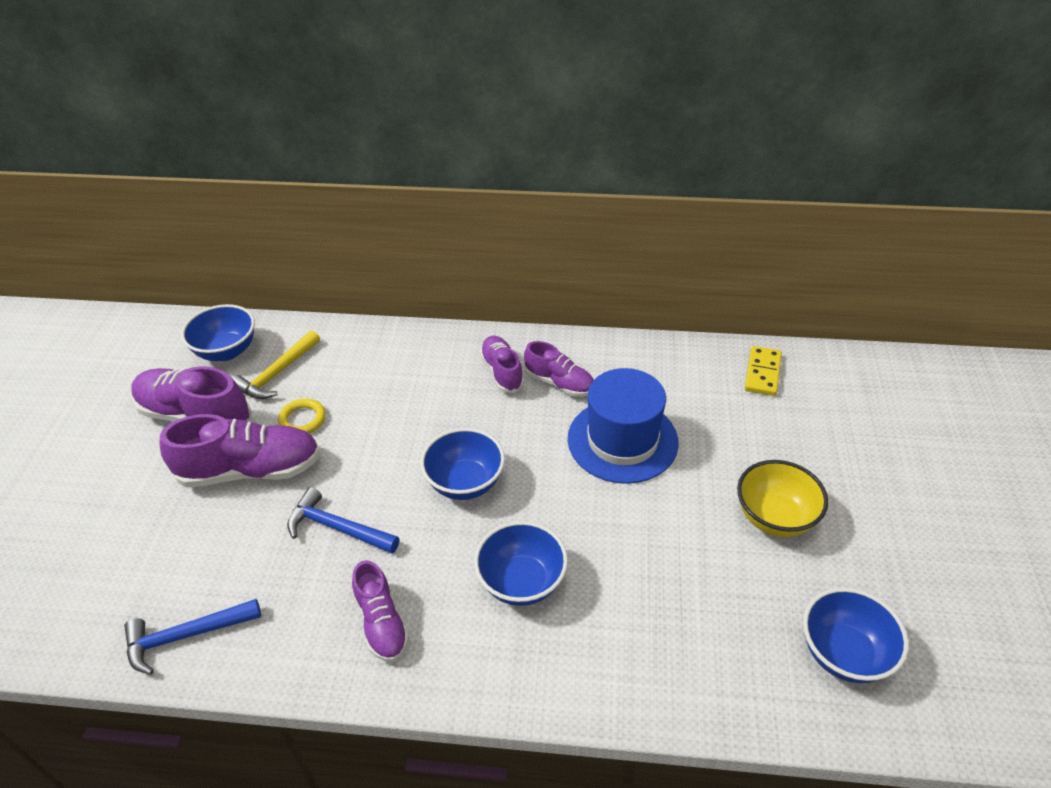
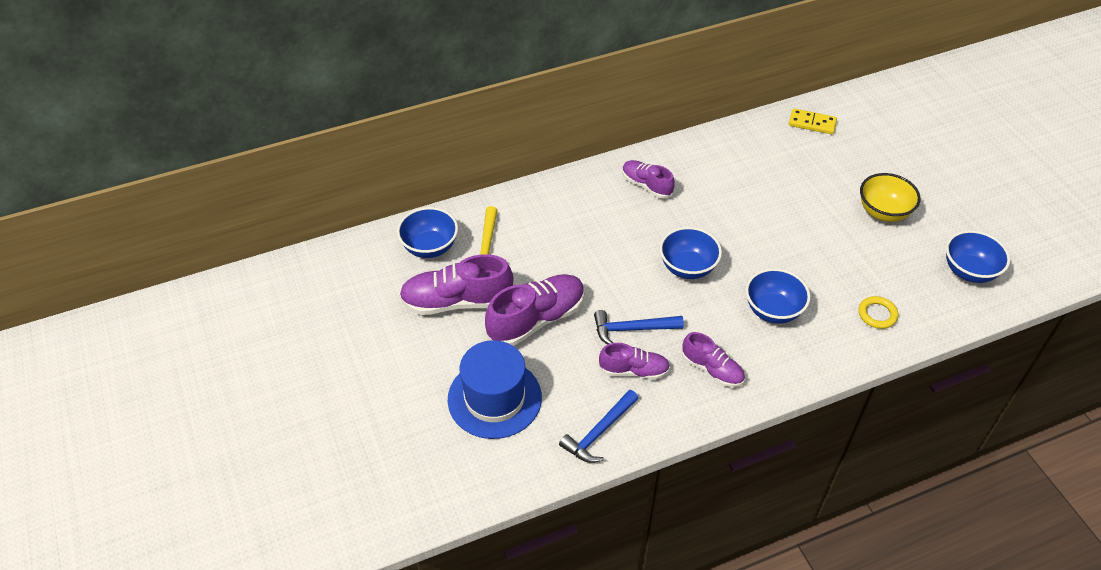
camera: 30 degrees left, 5 degrees up
(302, 419) = (538, 272): yellow ring -> yellow ring (877, 314)
(559, 383) = (691, 178): purple shoe -> purple shoe (634, 370)
(622, 440) = (761, 201): blue hat -> blue hat (494, 398)
(762, 373) = (812, 123): yellow domino -> yellow domino turned 60 degrees counterclockwise

